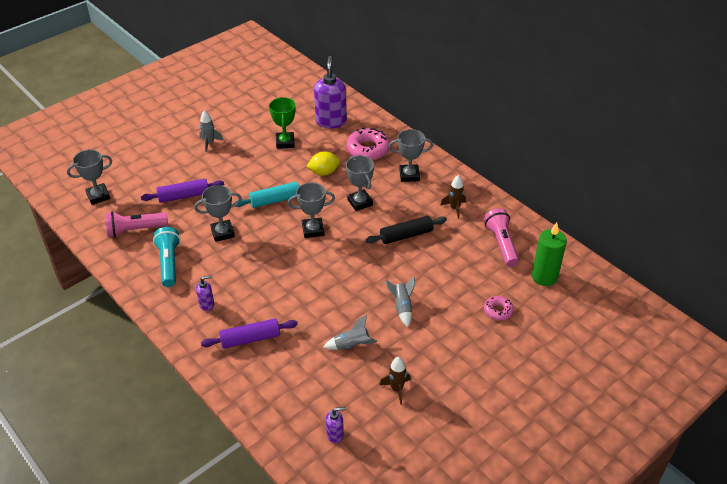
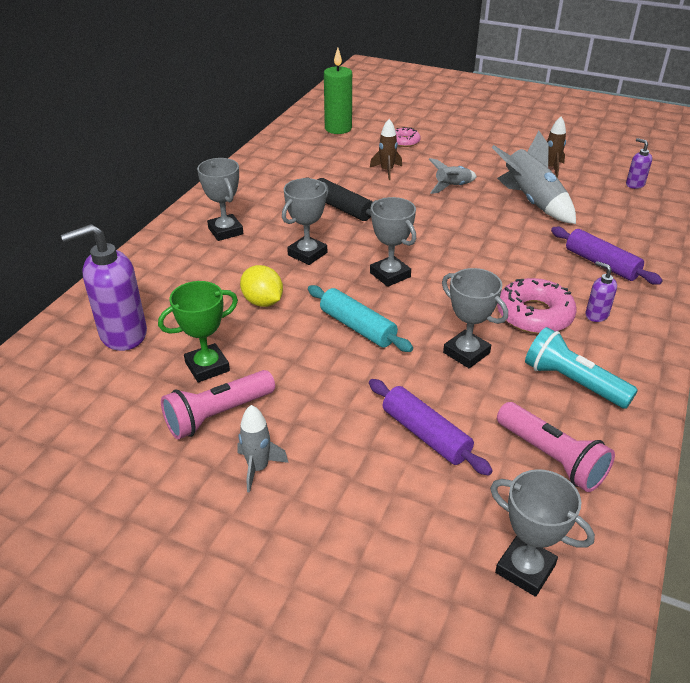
camera: 115 degrees left, 5 degrees down
(169, 263) = (572, 382): turquoise flashlight -> turquoise flashlight turned 75 degrees clockwise
(351, 345) = (532, 202): grey rocket -> grey rocket, size x1.77
(368, 149) = (184, 278): pink donut -> pink donut (534, 315)
(454, 208) = (270, 189): brown rocket -> brown rocket (387, 171)
(501, 244) = (308, 154): pink flashlight -> pink flashlight (217, 415)

